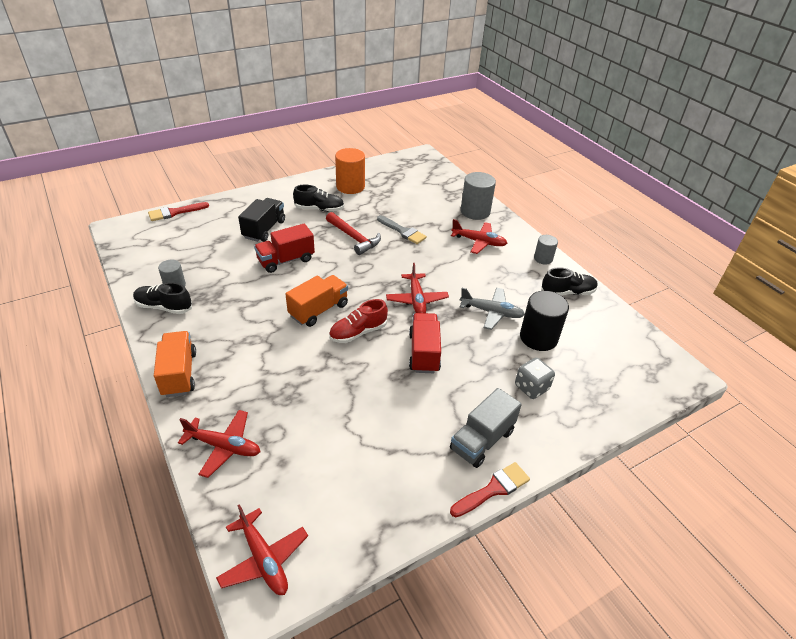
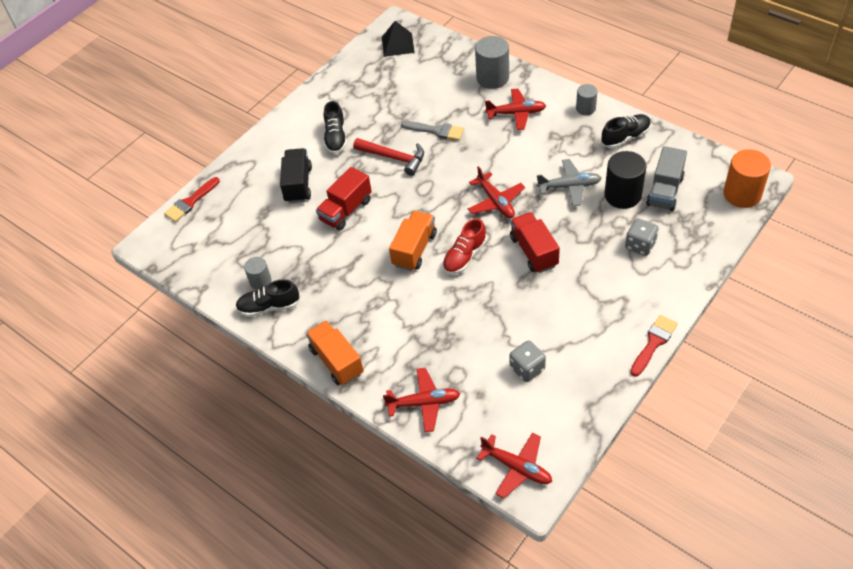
camera: 15 degrees left, 10 degrees up
(319, 209) = (336, 137): black shoe -> black shoe turned 105 degrees clockwise
(346, 457) = (527, 368): none -> grey dice
(350, 187) = (348, 97): orange cylinder -> orange cylinder (742, 194)
(414, 167) = (398, 44): none -> black pyramid
(482, 440) = (624, 308): grey truck -> grey truck (664, 191)

